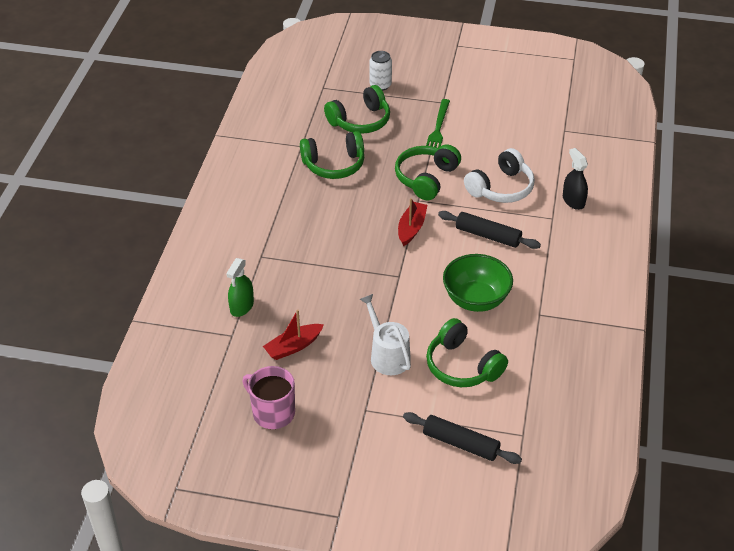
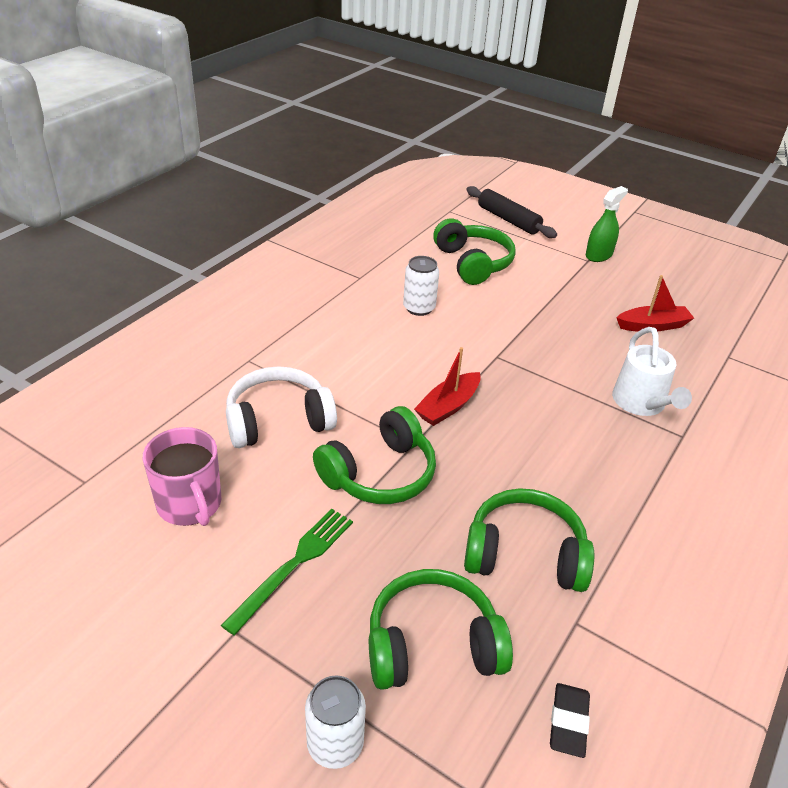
camera: 160 degrees left, 5 degrees down
(242, 306) = (714, 382): green spray bottle -> green spray bottle (599, 255)
(272, 412) = (684, 282): pink mug -> pink mug (190, 504)
(295, 114) = (568, 722): none -> black eraser
(387, 355) = (547, 291): white watering can -> white watering can (641, 403)
(476, 299) = (419, 308): green bowl -> white can
(488, 236) = (351, 366): black rolling pin -> none
(573, 201) = (198, 371): black spray bottle -> none

